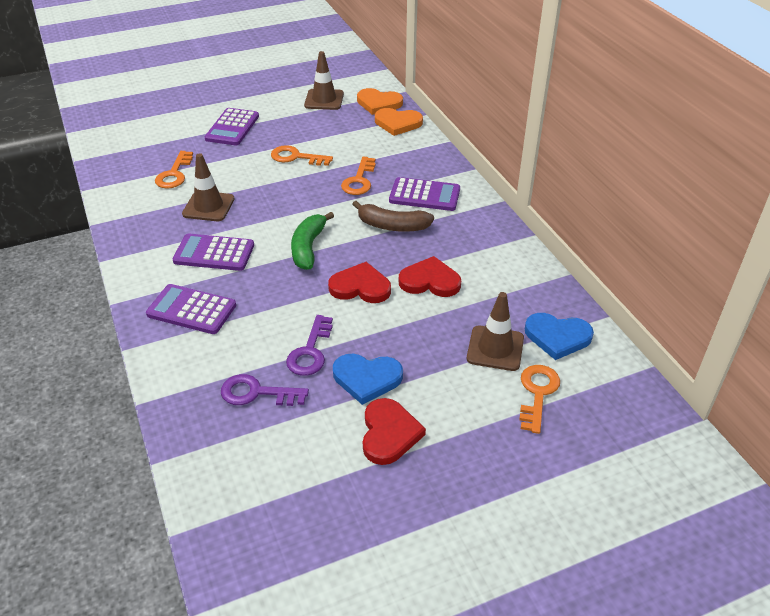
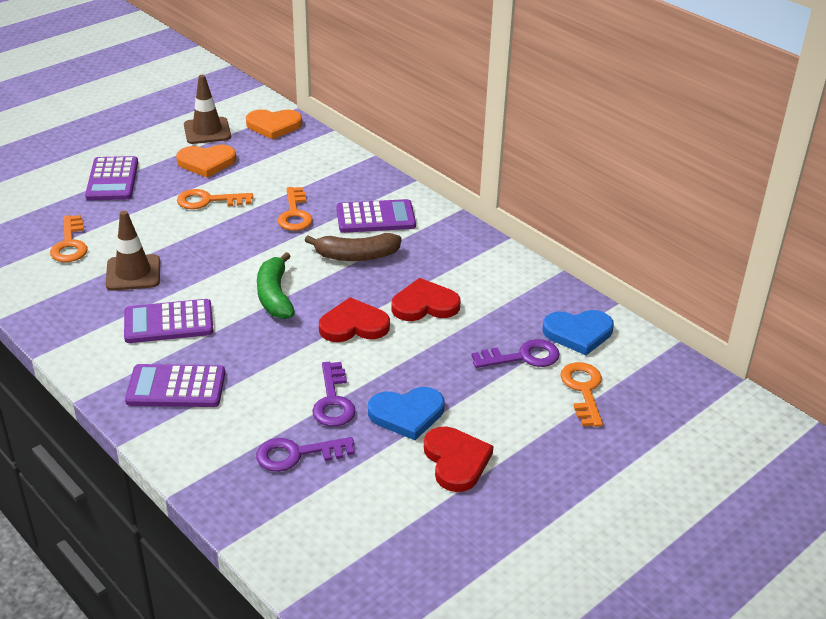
camera: 20 degrees left, 5 degrees down
(398, 123) = (307, 145): orange heart -> orange heart (206, 162)
(495, 348) = (523, 357): brown traffic cone -> purple key

